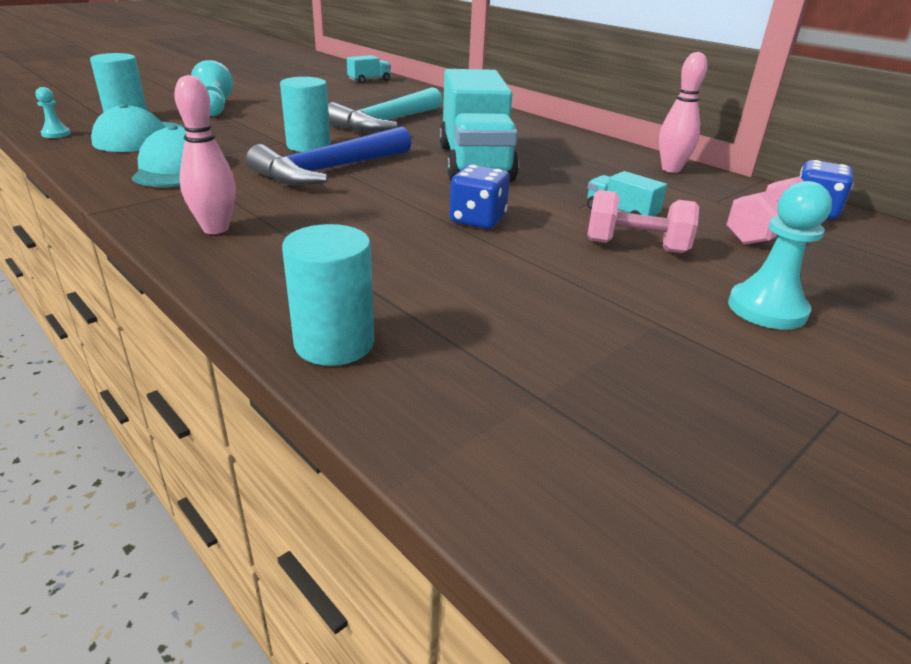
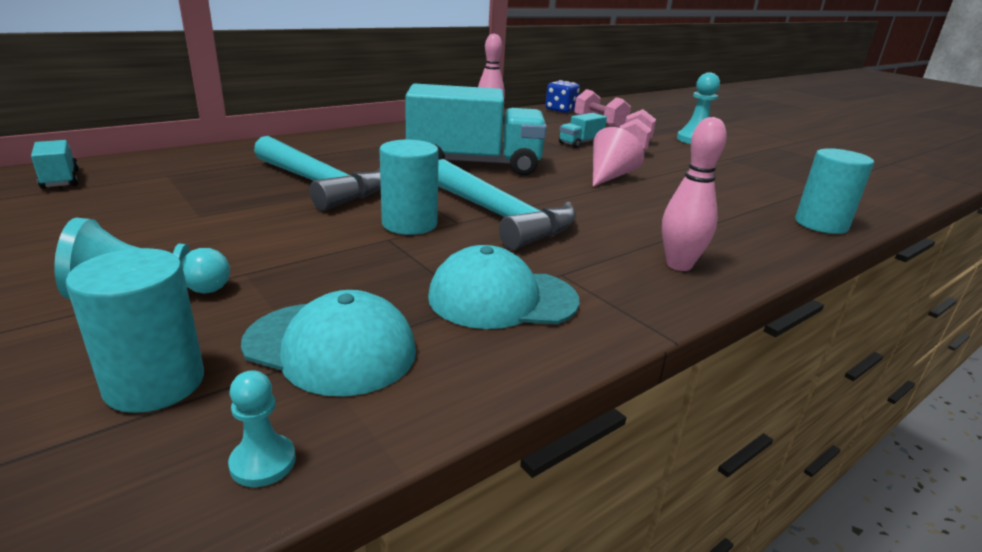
camera: 85 degrees left, 5 degrees down
(329, 170) = (500, 216): blue hammer -> turquoise hammer
(477, 220) = (609, 176): blue dice -> pink cone

